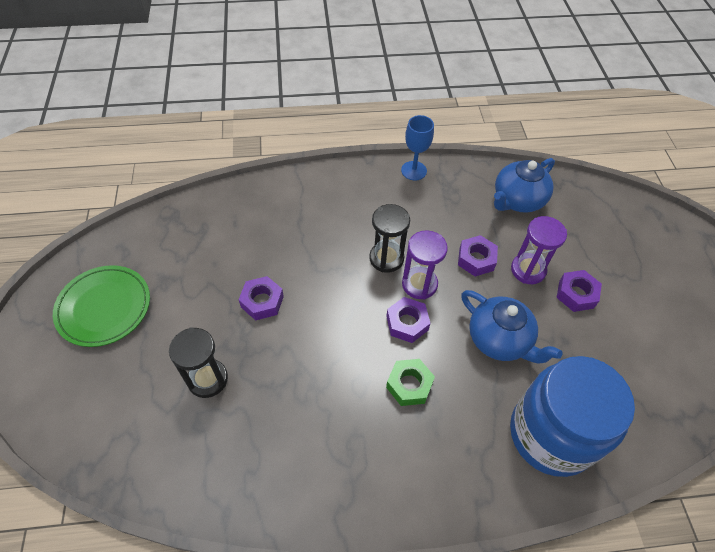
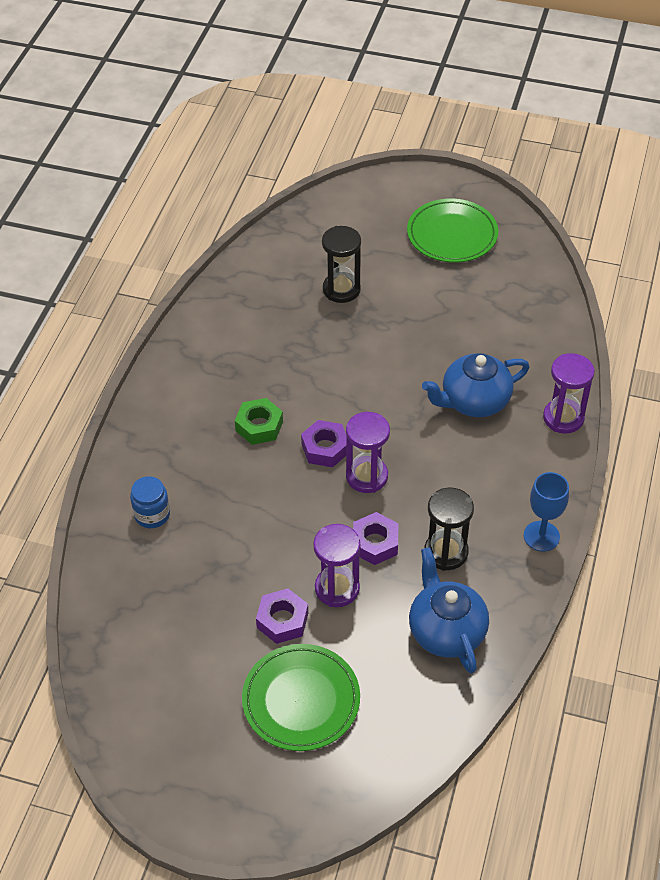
camera: 115 degrees right, 5 degrees down
(262, 301) = (406, 343): purple nut -> none
(302, 181) = (563, 418): none -> purple hourglass
(386, 258) = (414, 459): black hourglass -> black hourglass (446, 552)
(500, 340) = (266, 519): blue teapot -> blue teapot (474, 401)
(551, 434) = (152, 515): blue jar -> blue jar, size x0.41
(623, 261) = (301, 700): none -> green plate

